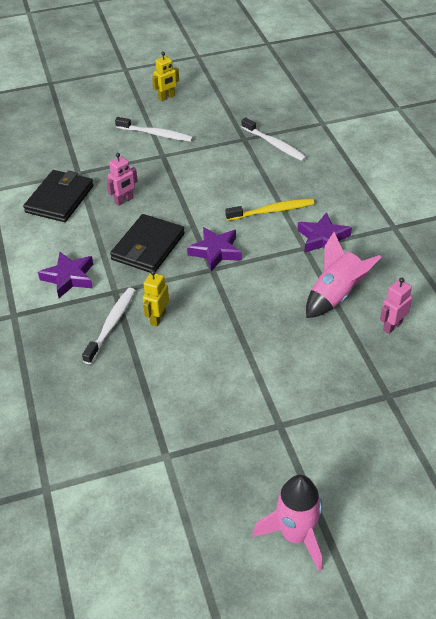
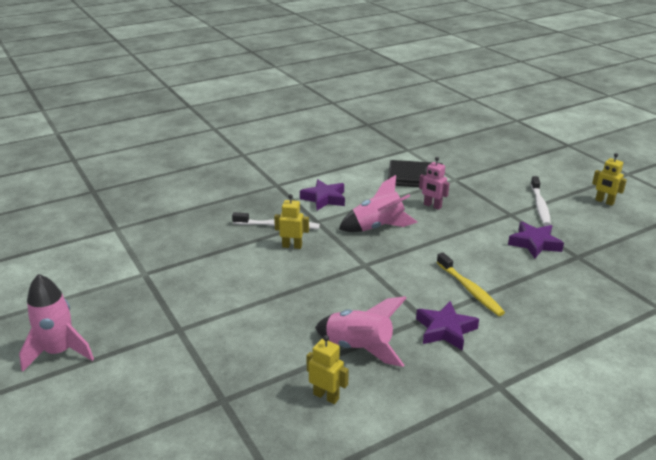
camera: 75 degrees right, 15 degrees down
(148, 247) = (378, 227): black wallet -> pink rocket
(215, 252) = (389, 263): purple star -> purple star (534, 243)
(274, 144) = (585, 277): white toothbrush -> none
(392, 326) = (326, 396): pink robot -> yellow robot

